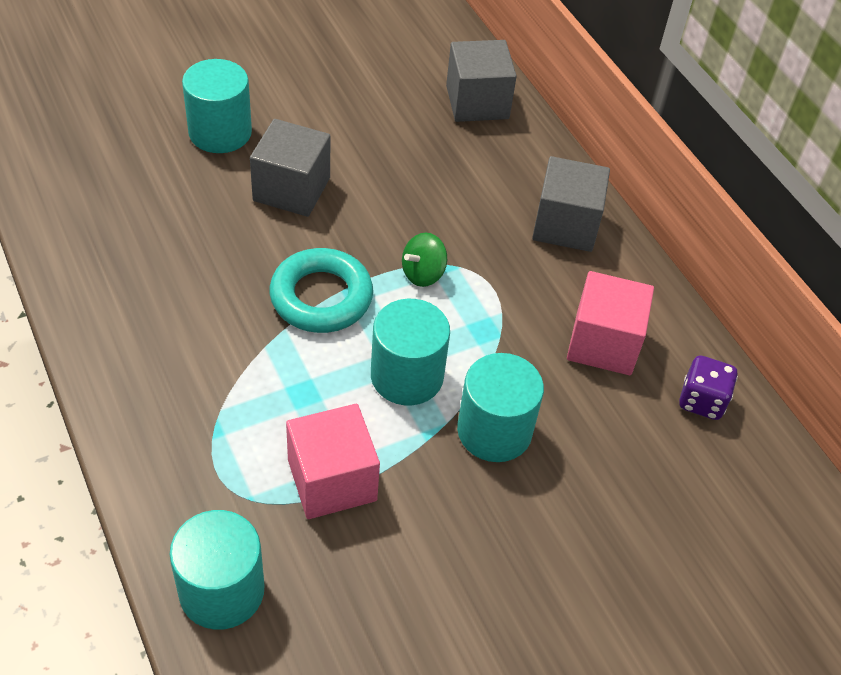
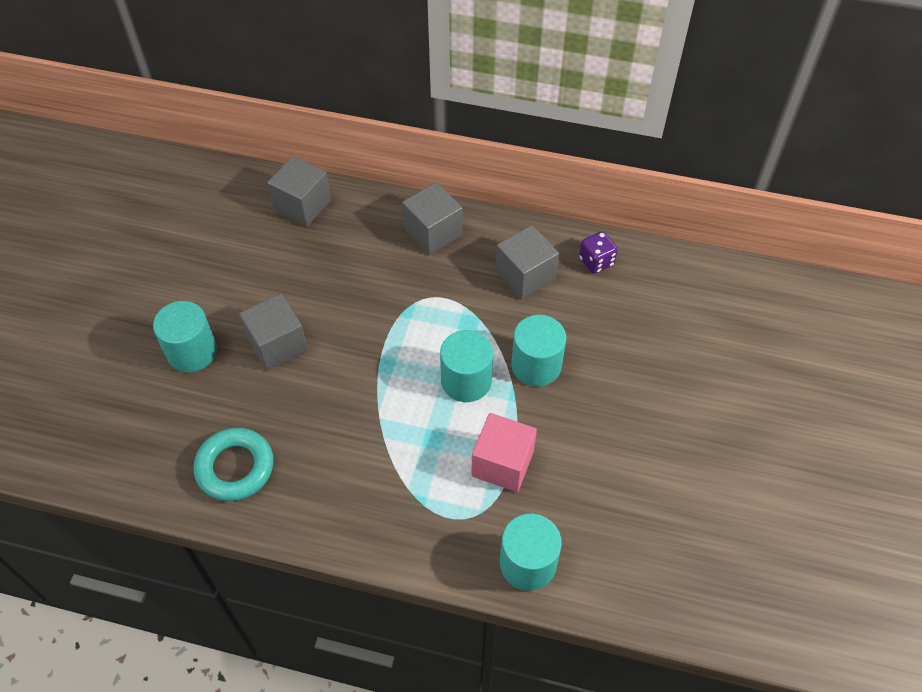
camera: 45 degrees left, 5 degrees up
(321, 297) = (374, 384): turquoise ring -> turquoise ring (235, 468)
(423, 273) = (403, 323): green spinning top -> none
(603, 343) = (525, 275): pink cube -> grey cube

